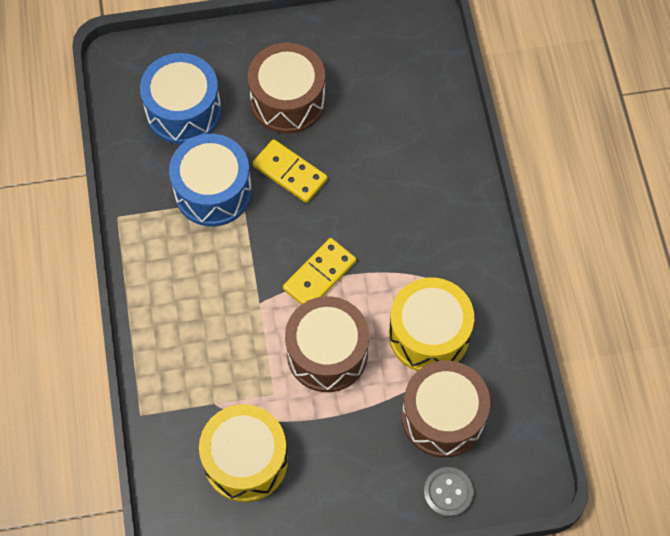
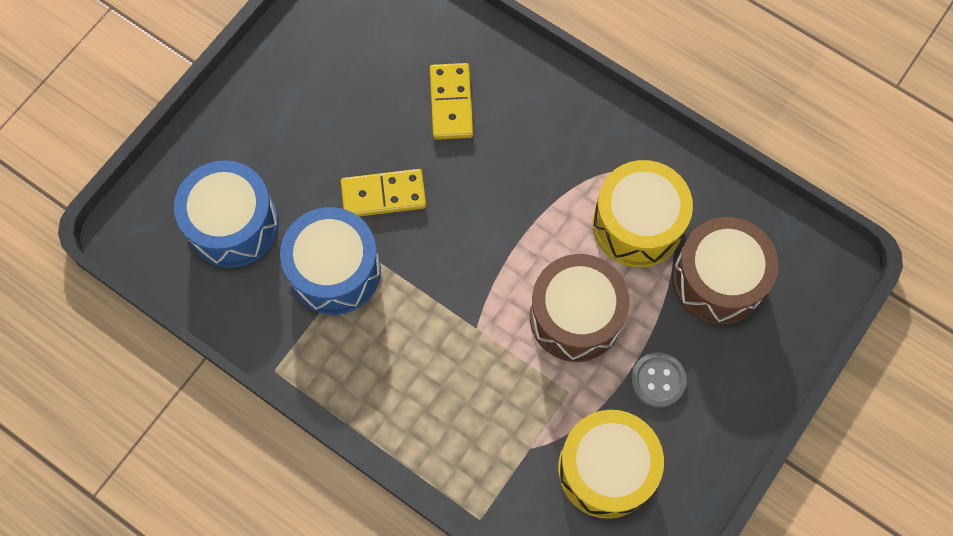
camera: 45 degrees left, 5 degrees up
(288, 100) = (315, 135): brown drum -> none
(319, 275) = (500, 258): yellow domino -> yellow domino (451, 103)
(448, 492) = (784, 336): grey button -> grey button (658, 380)

